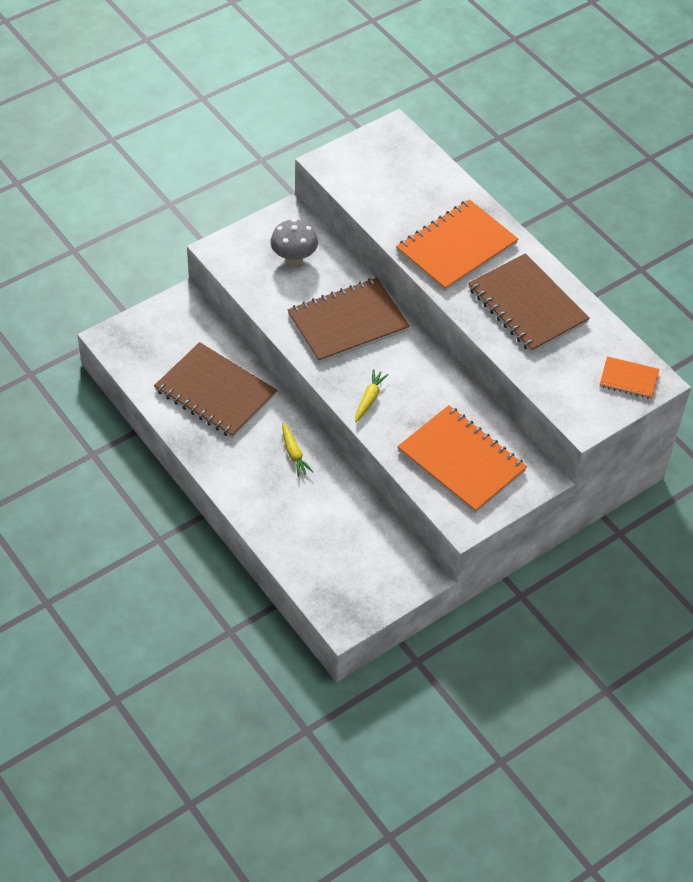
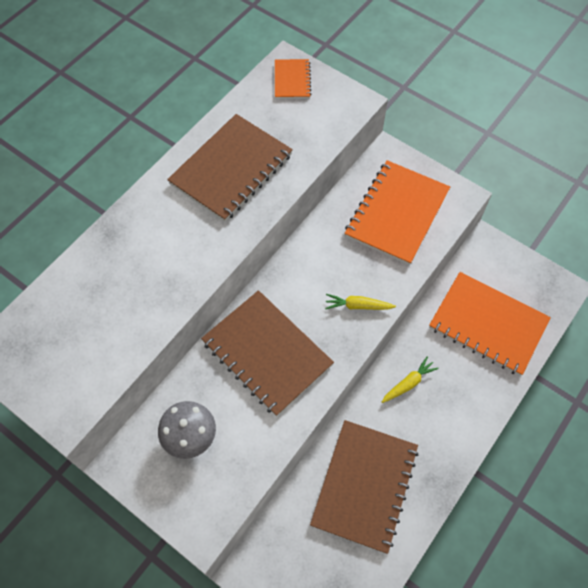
camera: 105 degrees left, 10 degrees up
(456, 248) = (170, 246): orange notebook -> orange notebook (488, 324)

